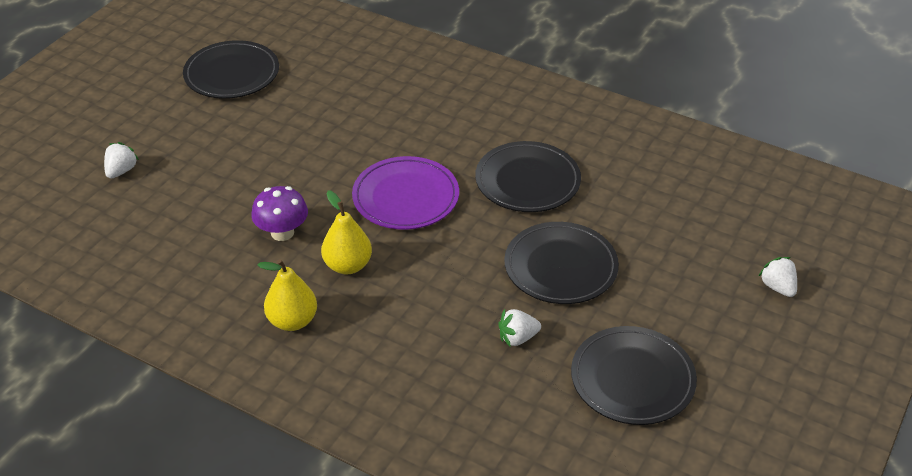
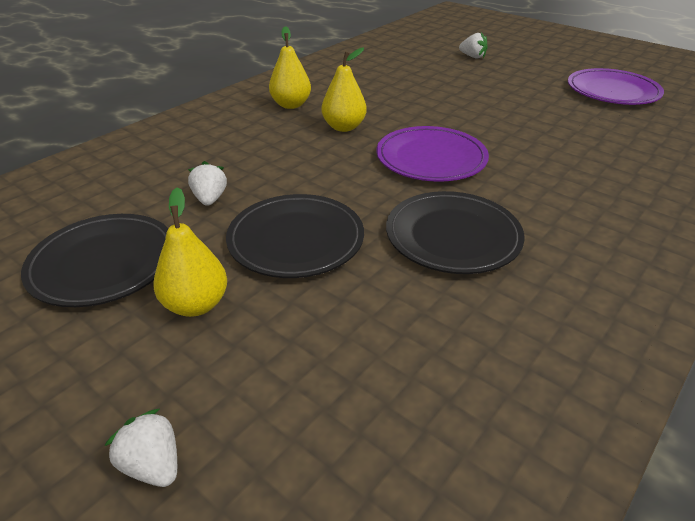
camera: 100 degrees right, 5 degrees down
(232, 74) = (612, 91): black plate -> purple plate
(282, 232) = (392, 104): purple mushroom -> none
(655, 306) = (196, 304): none -> yellow pear
(777, 287) = (153, 465): white strawberry -> white strawberry turned 120 degrees counterclockwise

